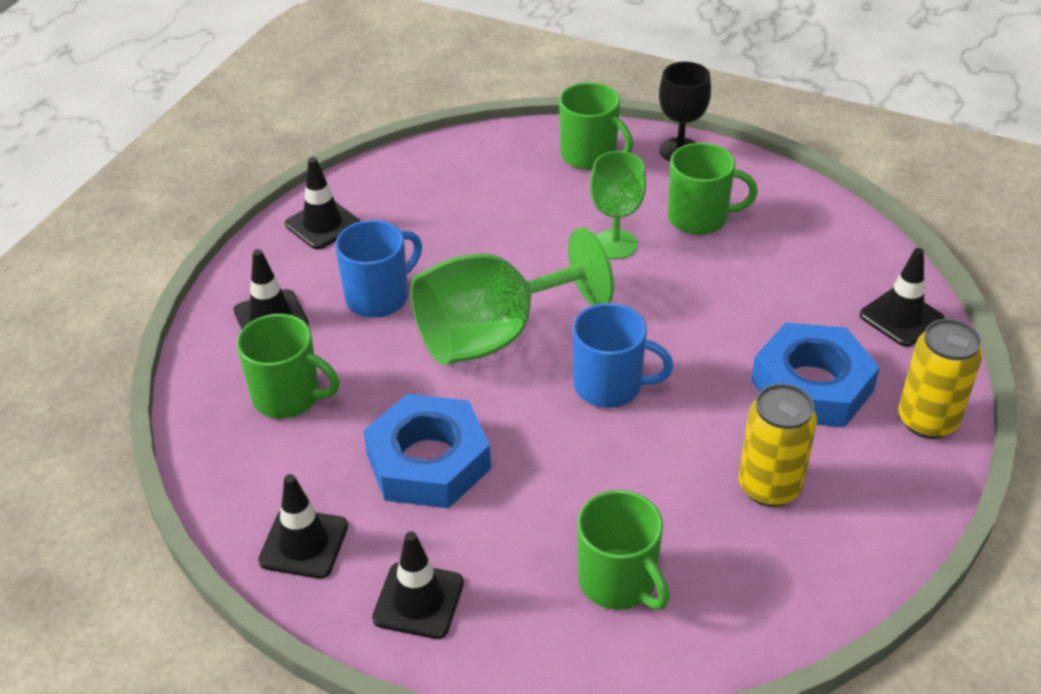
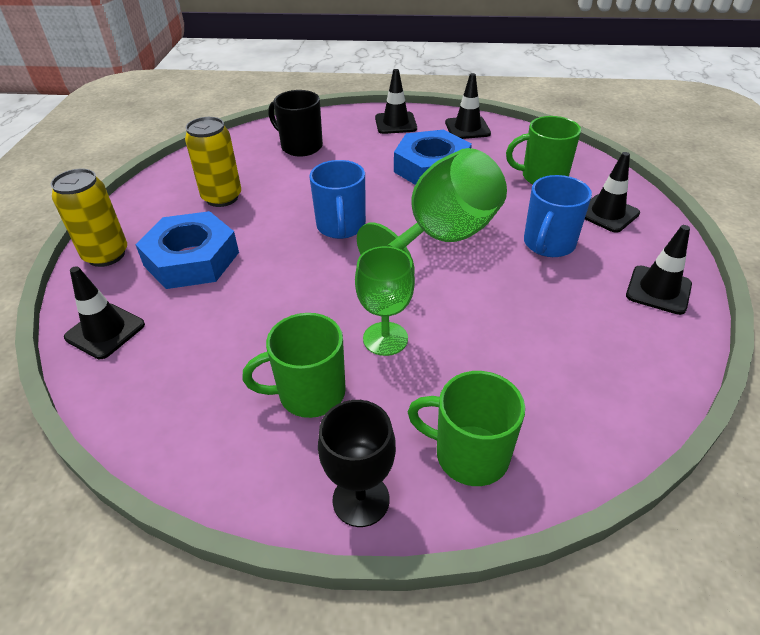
camera: 160 degrees right, 0 degrees up
(610, 386) = (341, 226): blue mug -> blue mug turned 90 degrees counterclockwise
(618, 581) = (300, 146): green mug -> black mug

